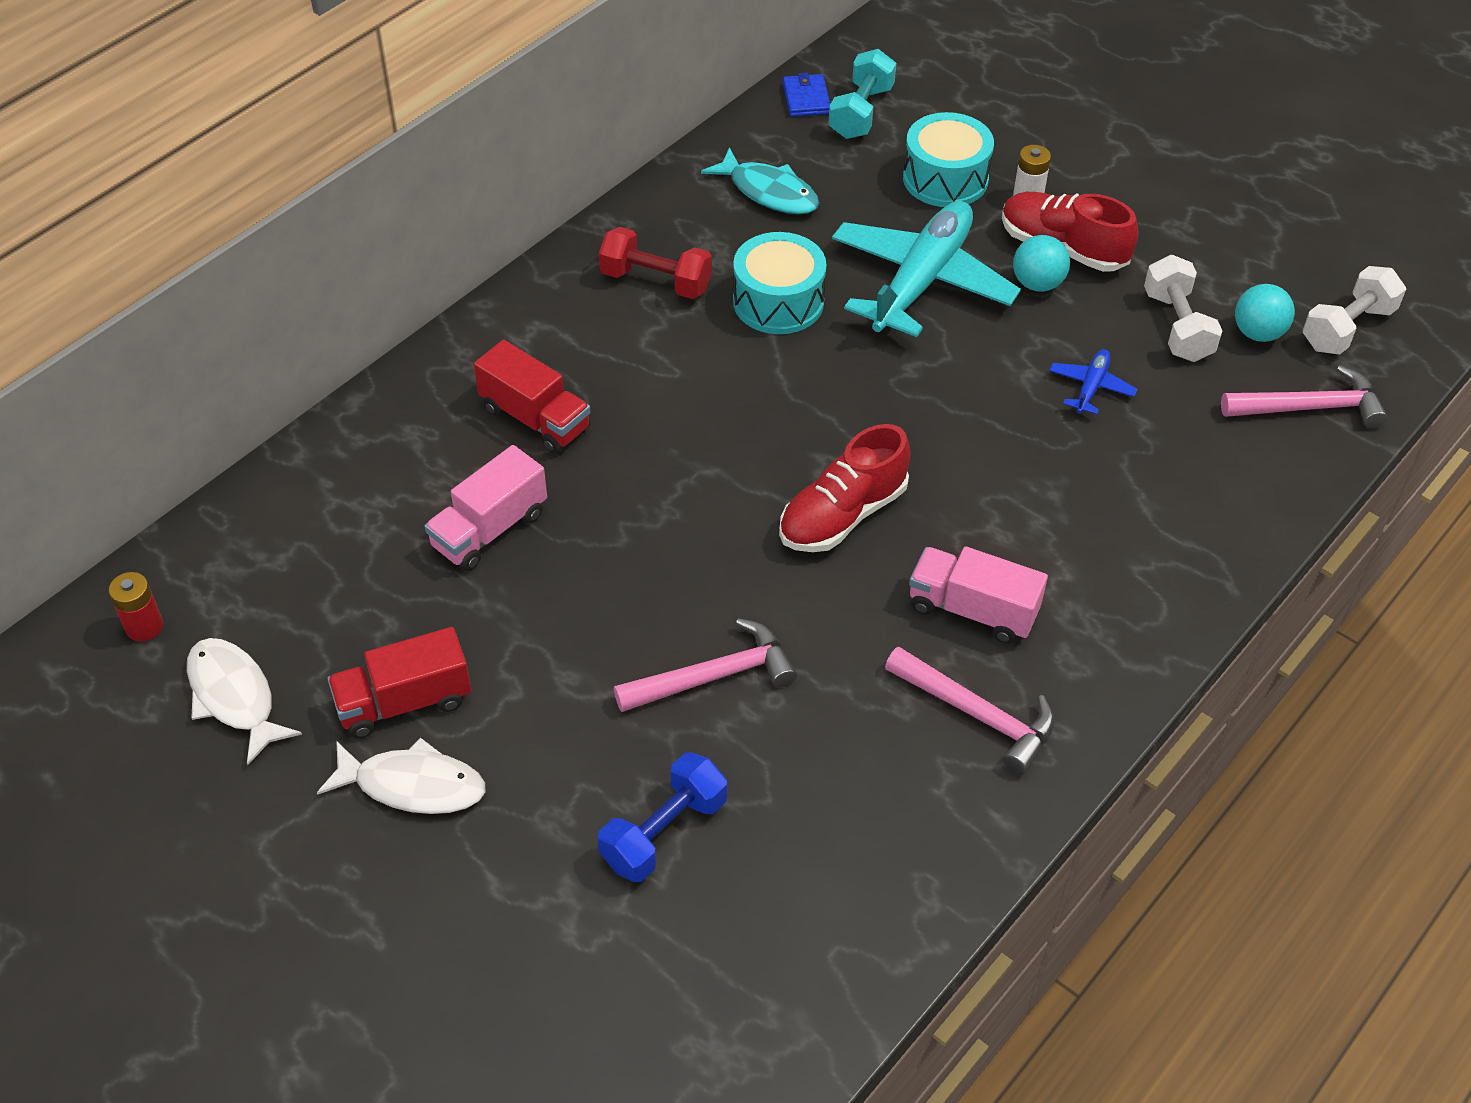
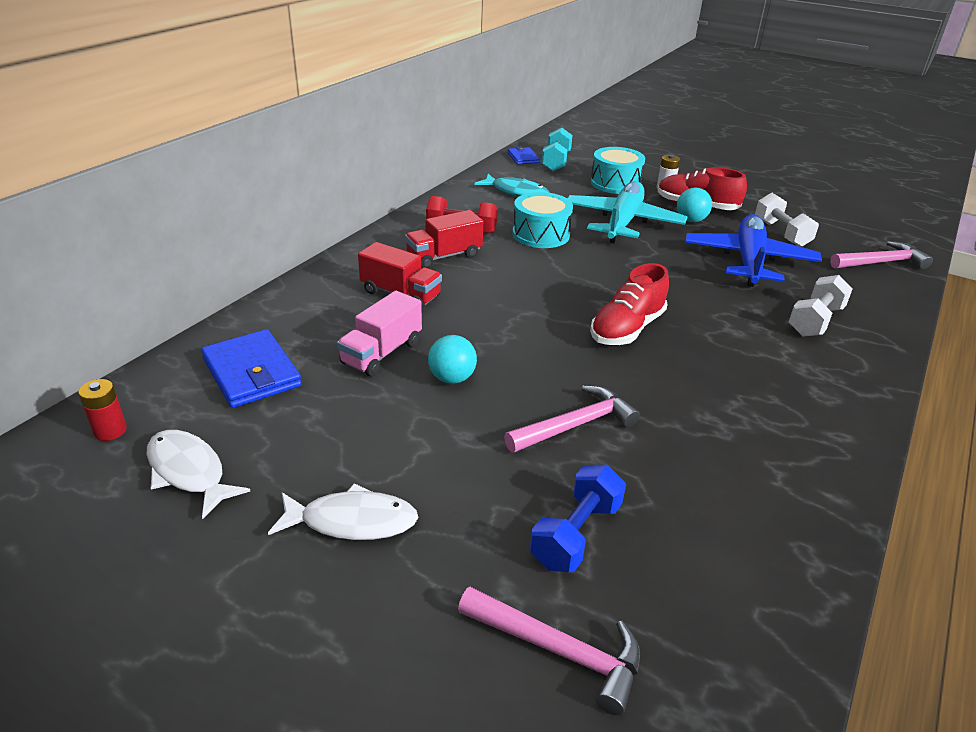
camera: 10 degrees left, 15 degrees down
(317, 549) = (252, 373): none -> blue wallet
(404, 702) = (335, 463): red truck -> red truck (444, 256)
(972, 610) = (740, 372): pink truck -> none
(977, 714) = (778, 431): pink hammer -> pink hammer (558, 650)
(1091, 387) = (748, 261): blue plane -> blue plane, size x2.34
(1258, 333) = (828, 234): turquoise ball -> turquoise ball (452, 378)
(1347, 328) = (876, 230): white dumbbell -> white dumbbell (815, 321)

